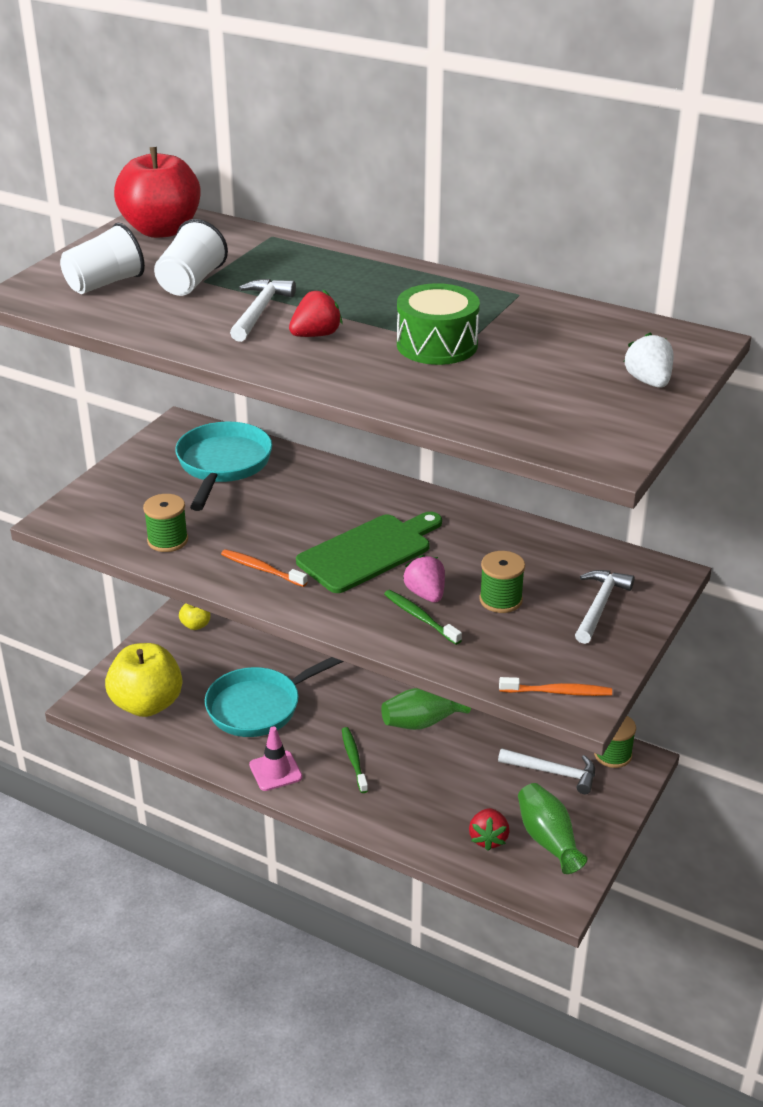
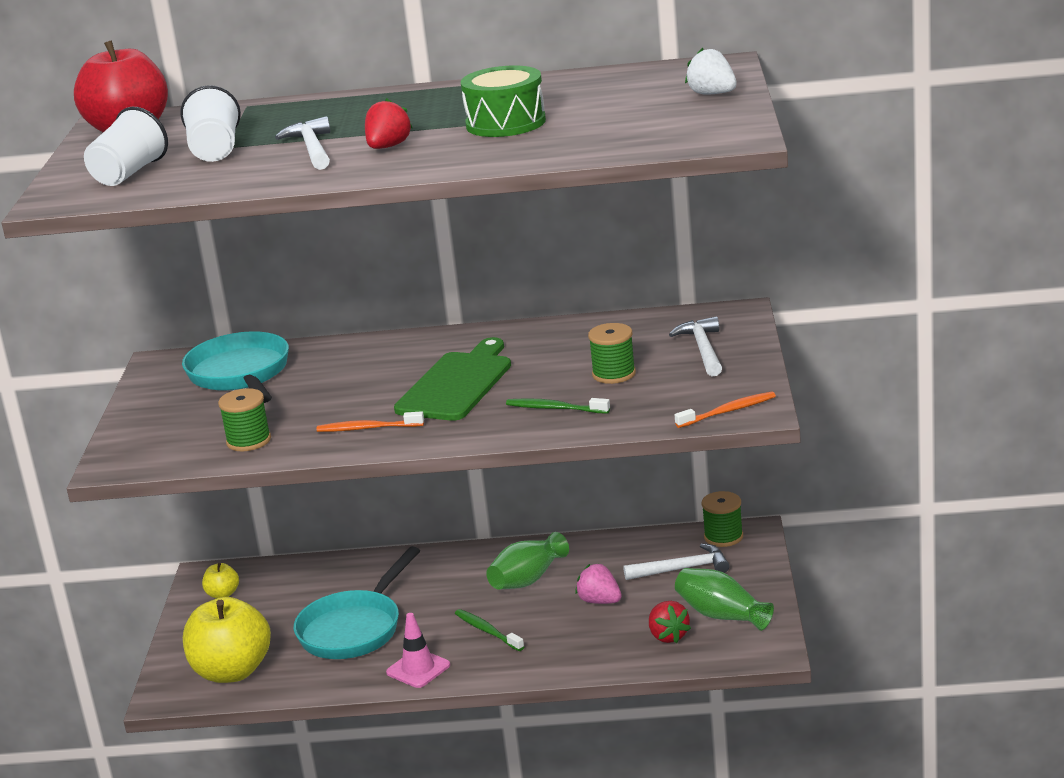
camera: 25 degrees left, 10 degrees down
(426, 594) = (542, 393): pink strawberry -> pink strawberry (599, 601)

